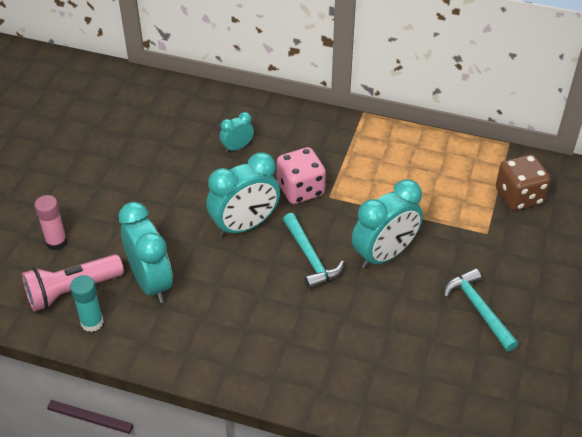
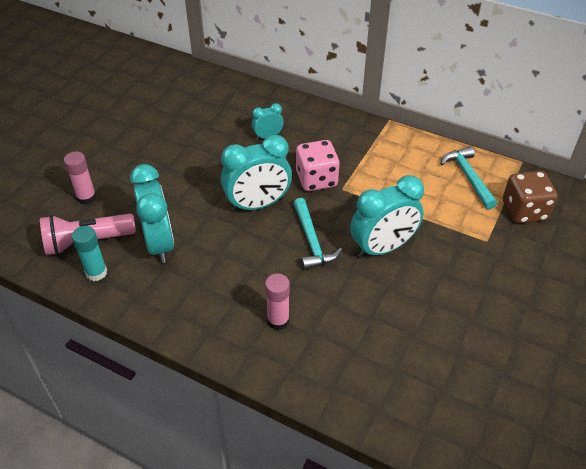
camera: 10 degrees right, 0 degrees up
(294, 345) = (278, 320): none -> pink glue stick
(478, 309) = (466, 312): turquoise hammer -> turquoise hammer (468, 177)

